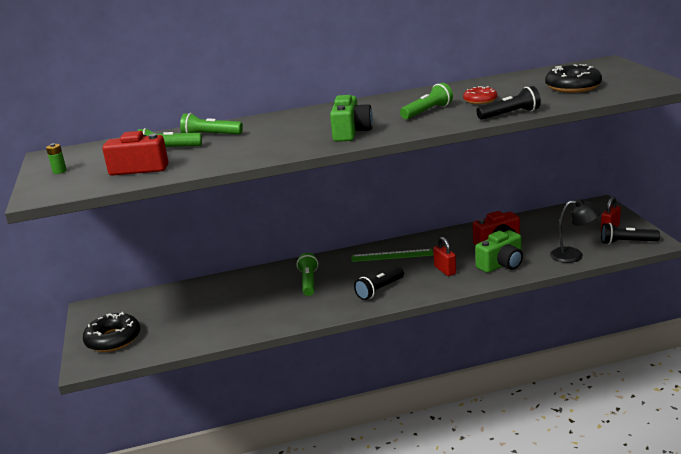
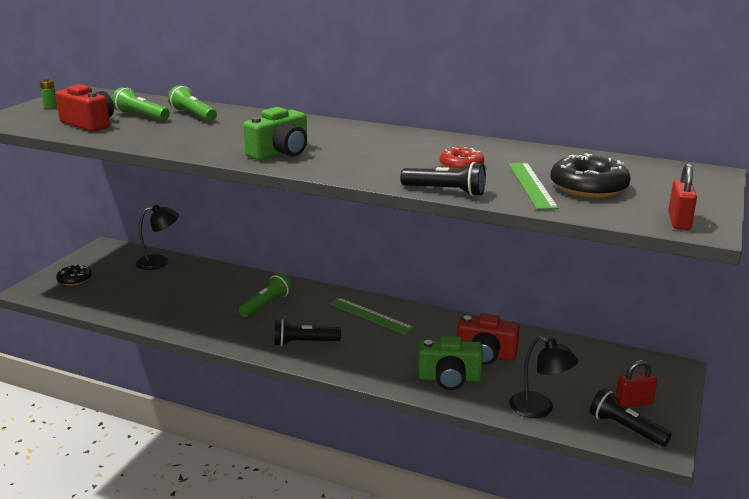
camera: 35 degrees right, 0 degrees up
(113, 339) = (74, 279): black donut -> black donut, size x0.61
(166, 295) = (159, 262): none -> black lamp
(427, 112) = (387, 158): green flashlight -> none
(445, 270) = (389, 355): red padlock -> red padlock (679, 221)
(543, 96) = (532, 185): none -> green ruler

